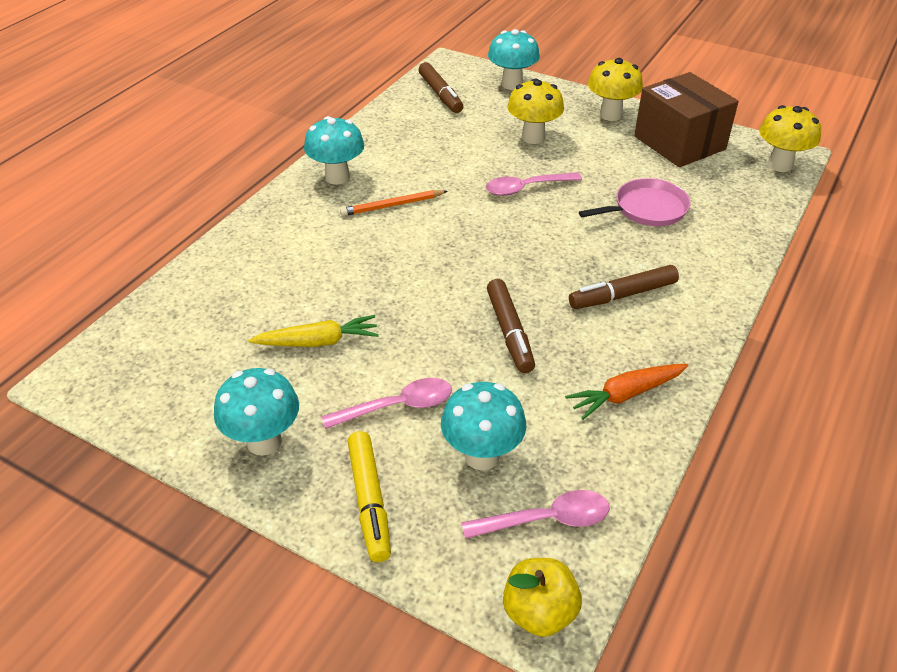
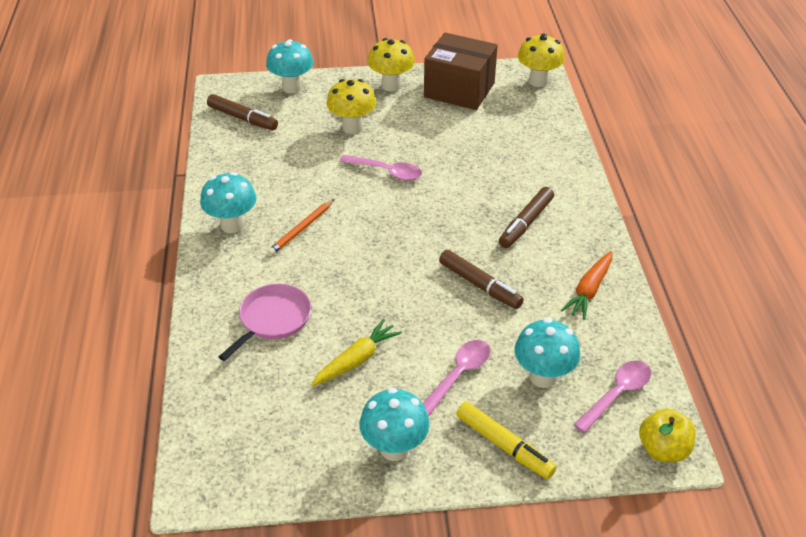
camera: 35 degrees left, 0 degrees up
(526, 188) = (387, 171): pink spoon -> pink spoon turned 105 degrees counterclockwise
(647, 209) = (484, 152): pink pan -> pink pan (273, 319)

